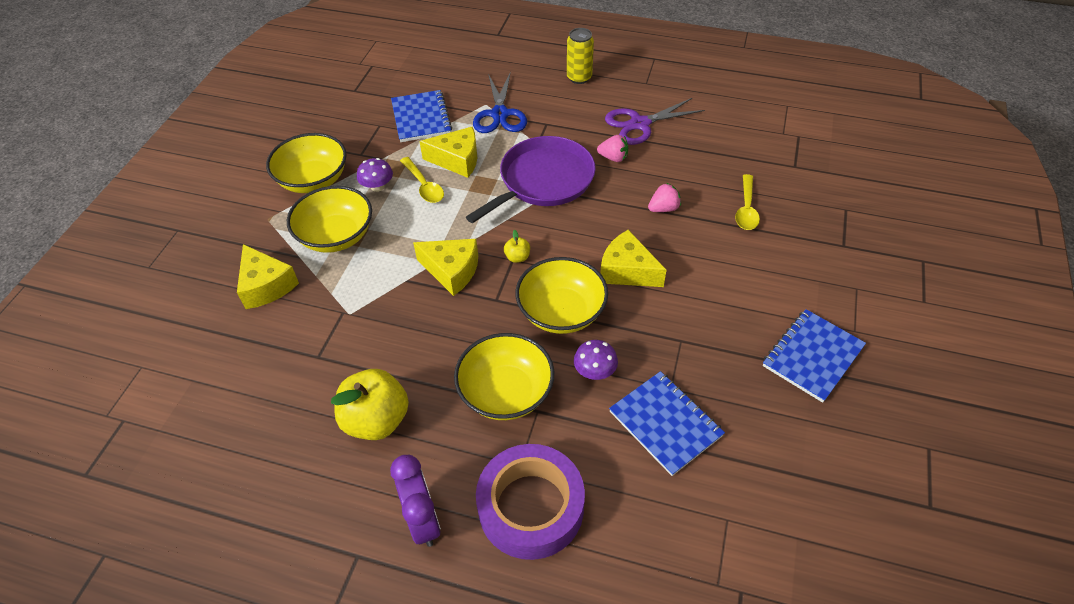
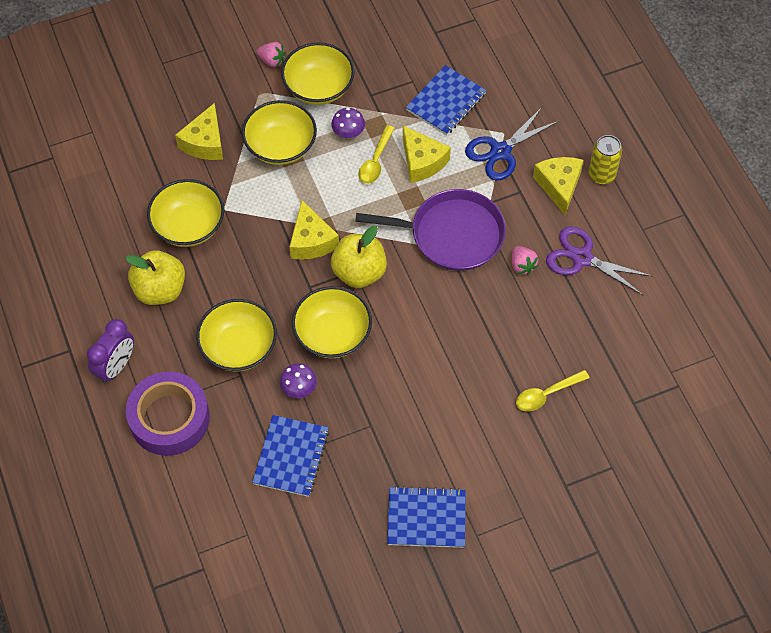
camera: 50 degrees right, 10 degrees up
(335, 352) = (188, 226): none -> yellow bowl
(517, 257) = (359, 272): yellow apple -> yellow apple, size x2.29
(627, 271) = (407, 351): yellow cheese -> yellow cheese (559, 186)
(663, 208) = (495, 336): pink strawberry -> pink strawberry (272, 61)

